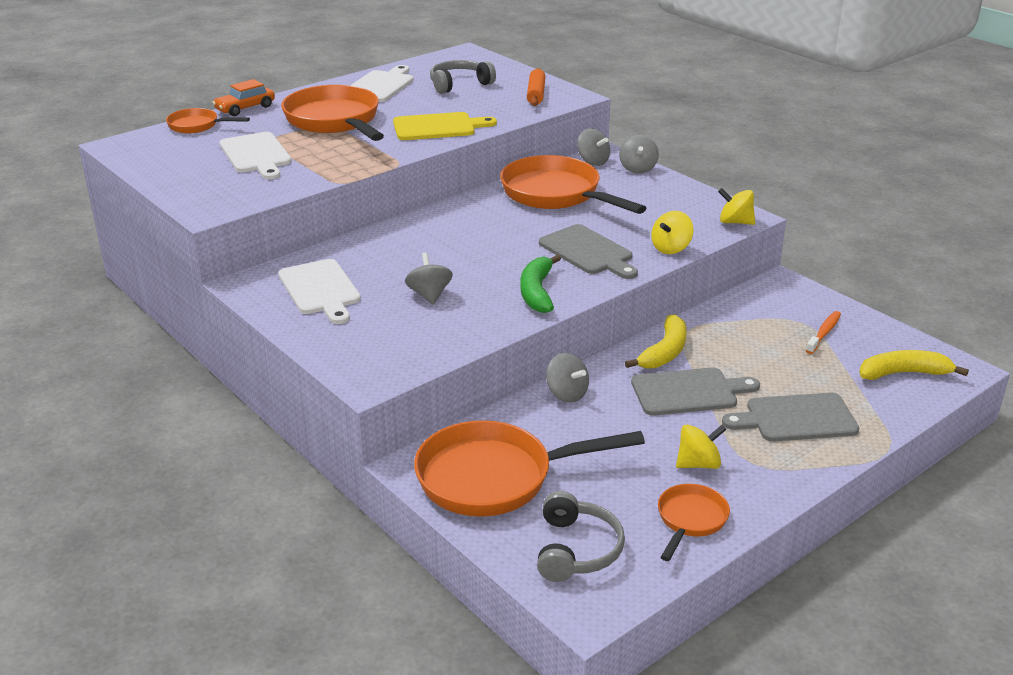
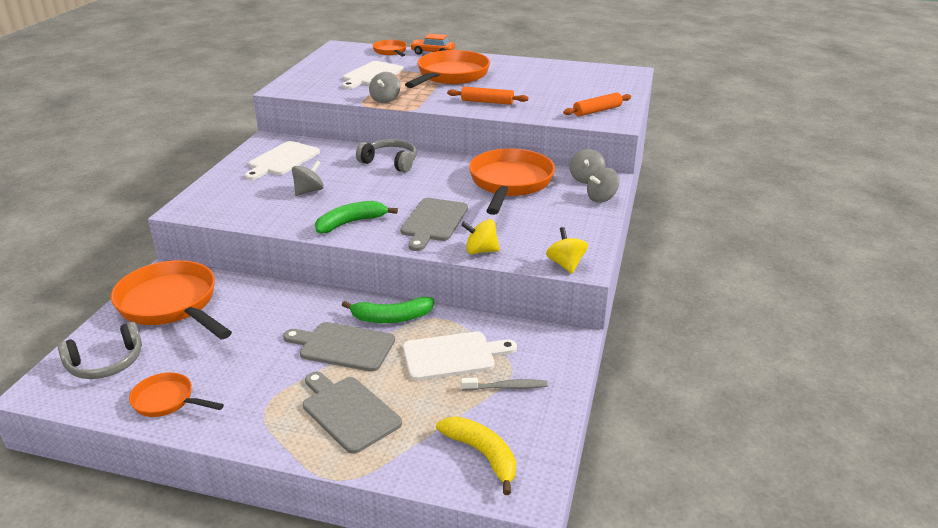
camera: 55 degrees right, 0 degrees up
(380, 86) = (526, 69): white cutting board -> white cutting board (453, 355)
(438, 127) = (487, 102): yellow cutting board -> orange rolling pin
(459, 84) = (570, 86): grey headphones -> grey headphones (390, 162)
(566, 394) = (295, 297): grey spinning top -> grey spinning top (385, 100)
(664, 352) = (391, 318): yellow banana -> green banana
(688, 392) = (343, 346): grey cutting board -> grey cutting board turned 150 degrees clockwise
(690, 520) = (167, 401): orange pan -> orange pan turned 150 degrees counterclockwise
(698, 464) = (244, 382): yellow spinning top -> none
(824, 333) = (506, 387): orange toothbrush -> grey toothbrush

